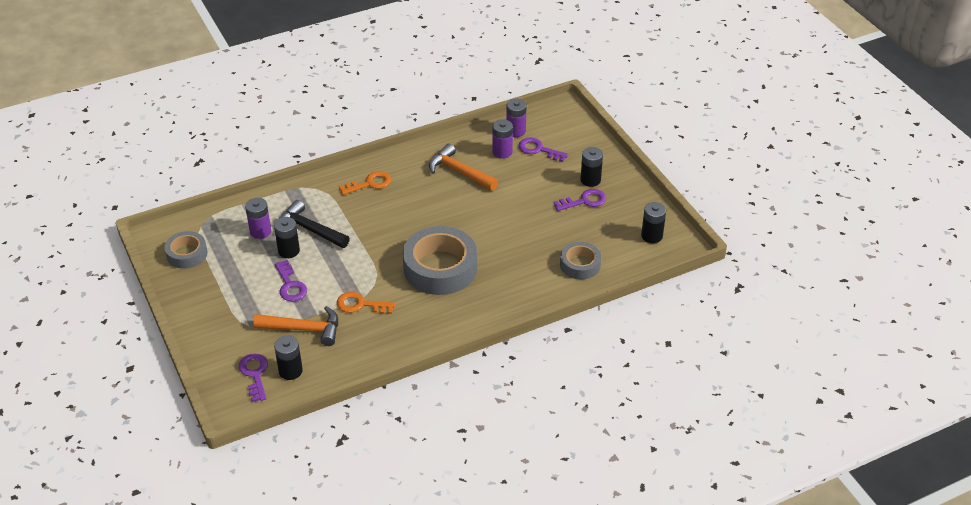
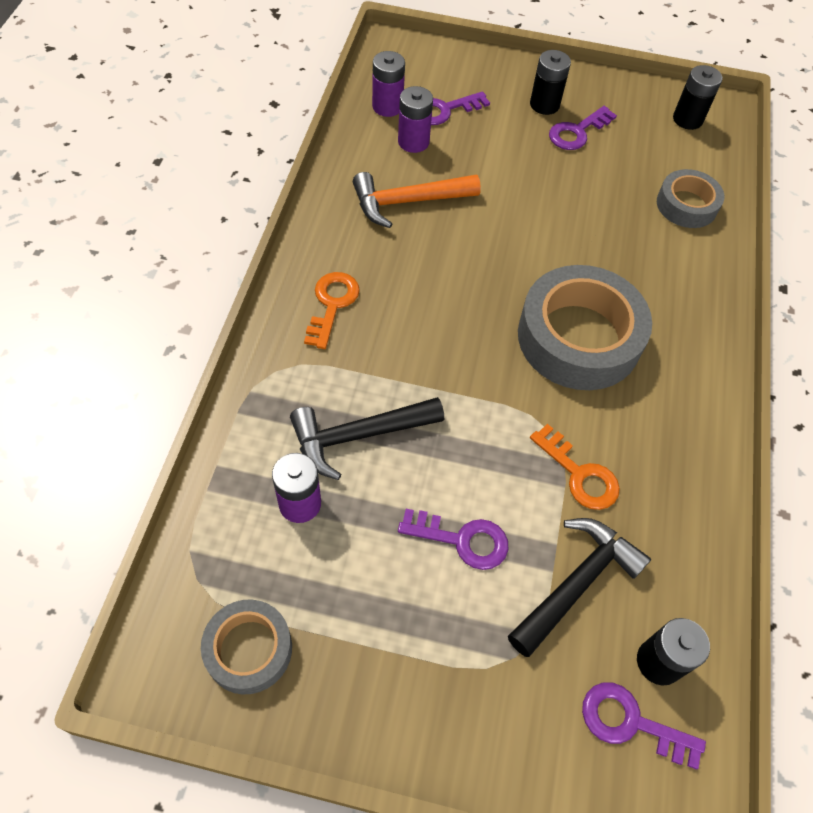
camera: 55 degrees left, 15 degrees up
(288, 251) = (381, 493): black battery -> none
(304, 329) = (577, 583): orange hammer -> black hammer
(360, 304) = (579, 474): orange key -> orange key turned 90 degrees counterclockwise
(584, 201) = (577, 132): purple key -> purple key turned 150 degrees counterclockwise

